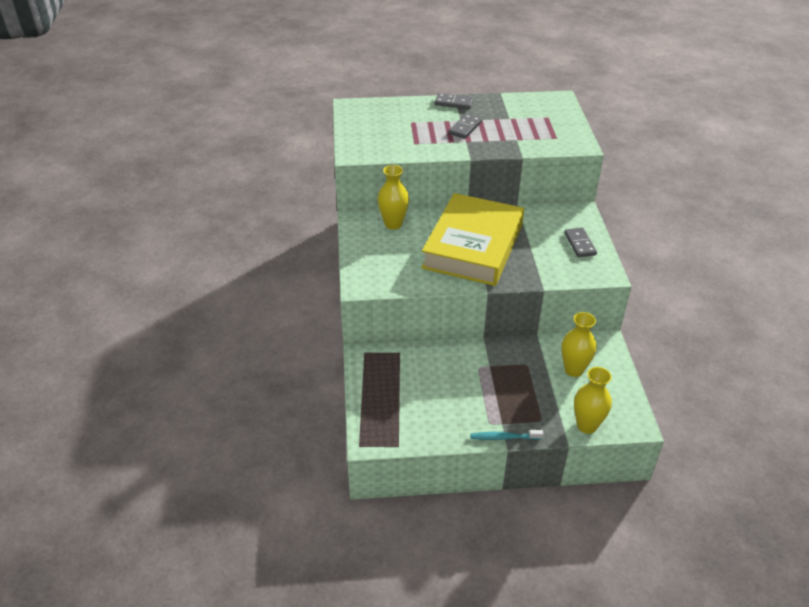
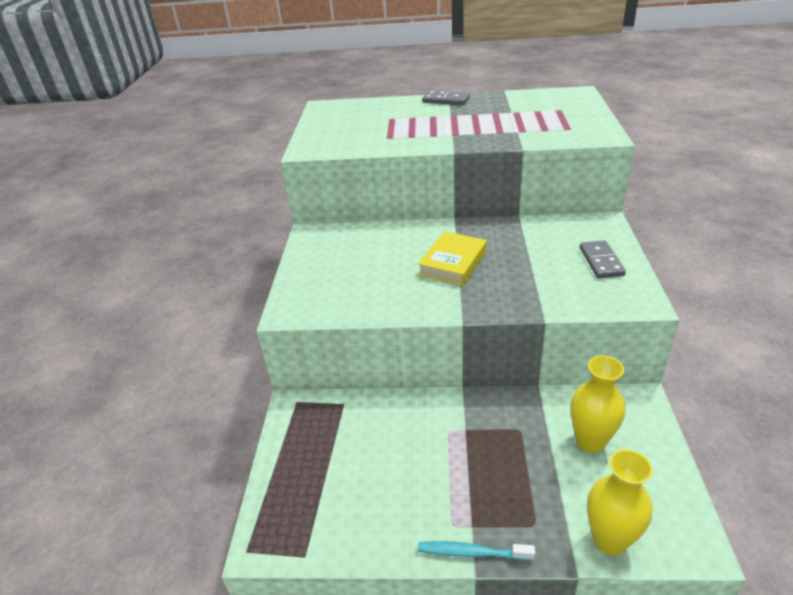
camera: 10 degrees right, 5 degrees down
(393, 224) = (356, 237): yellow vase -> none
(465, 128) = (454, 122): grey domino -> none
(473, 246) = (453, 263): yellow book -> yellow book, size x0.47

